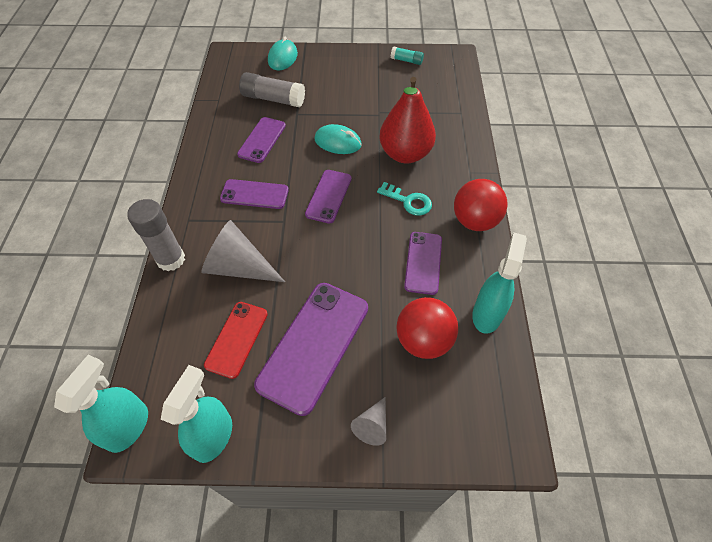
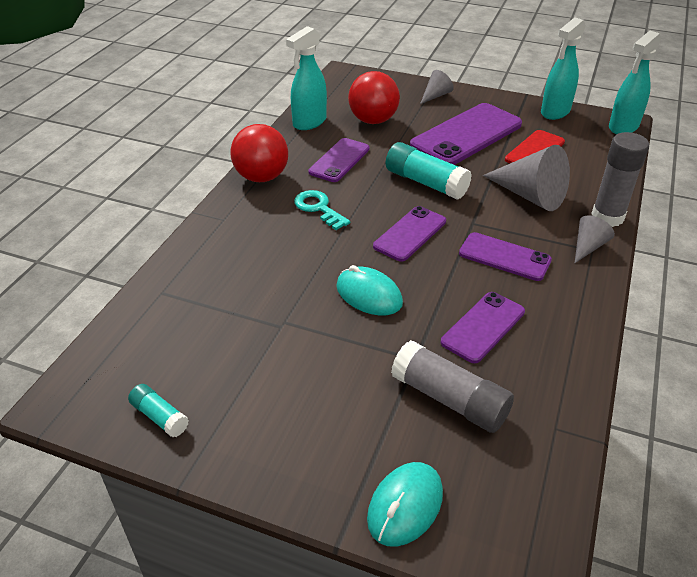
camera: 160 degrees left, 15 degrees down
(191, 221) = (588, 247): none -> grey cone
(334, 256) = (426, 183): none -> turquoise glue stick
(405, 154) = (285, 257): red pear -> none

